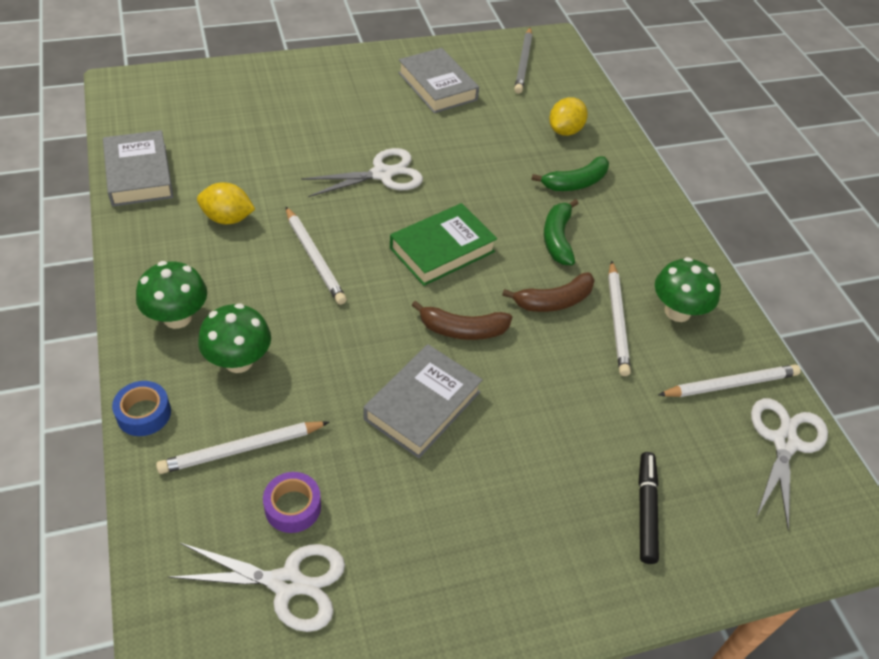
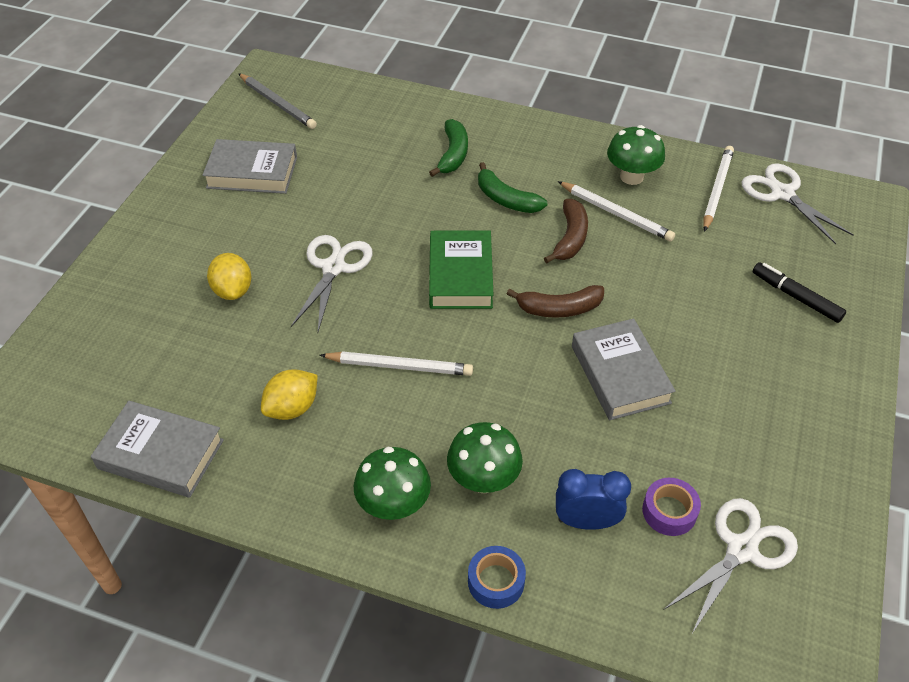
camera: 50 degrees left, 0 degrees up
(241, 449) = (586, 521): white pencil -> blue clock
(462, 330) = (559, 308): brown banana -> brown banana turned 45 degrees clockwise
(565, 131) = (387, 126): yellow lemon -> yellow lemon (233, 290)

